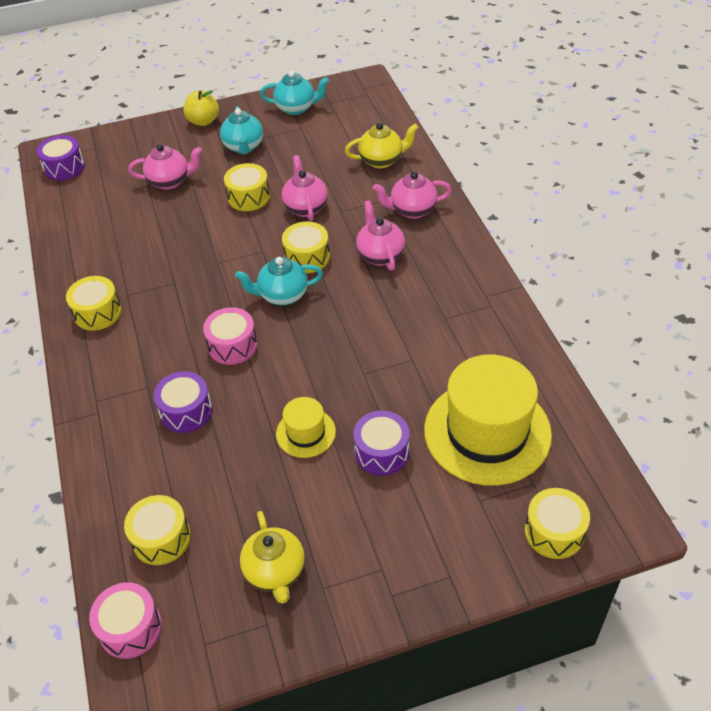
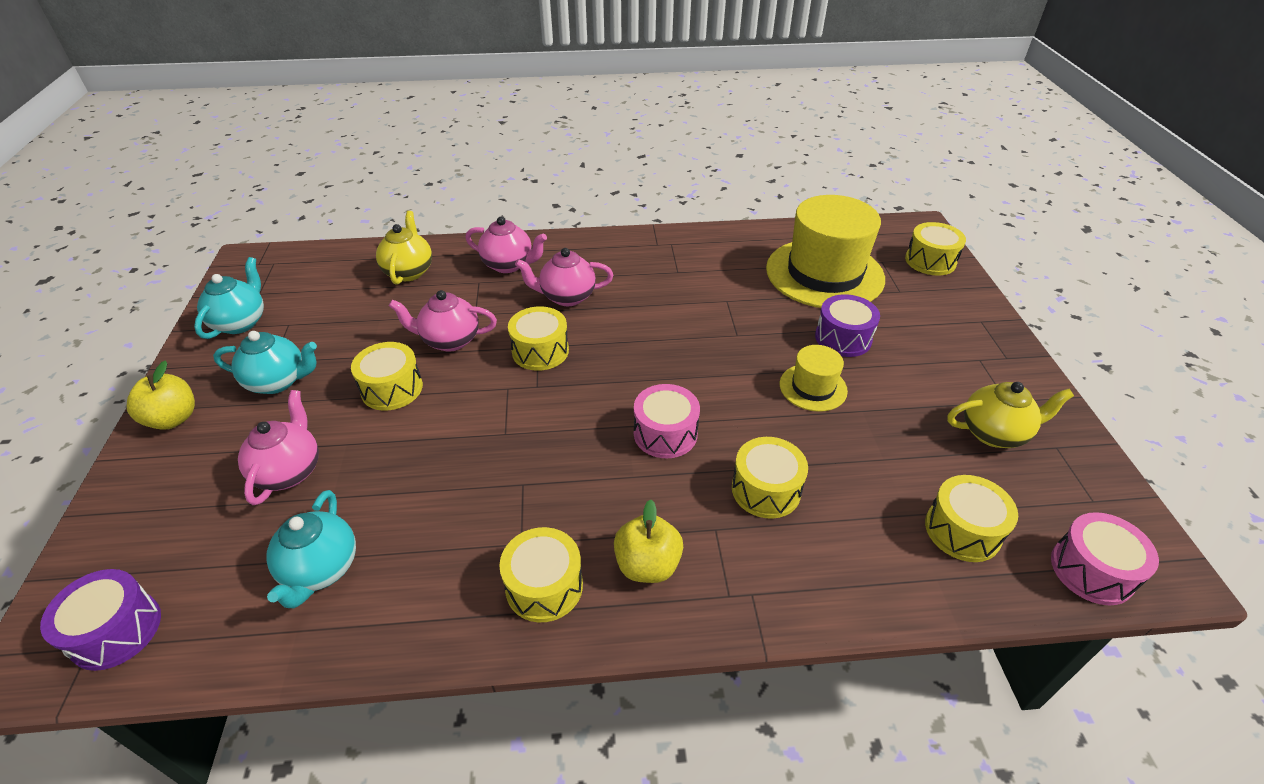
camera: 80 degrees left, 5 degrees down
(116, 357) = (647, 565): none -> yellow apple
(186, 411) = (766, 490): purple drum -> yellow drum
(282, 295) = (596, 379): turquoise teapot -> turquoise teapot (321, 569)
(412, 210) = (509, 265): pink teapot -> pink teapot turned 75 degrees counterclockwise

